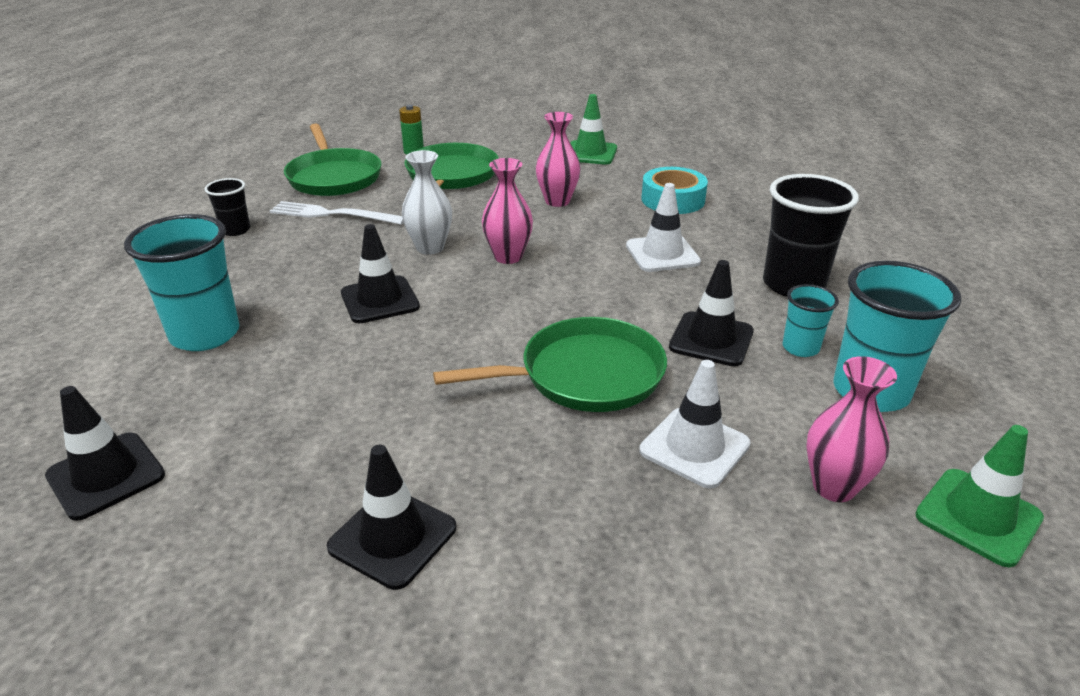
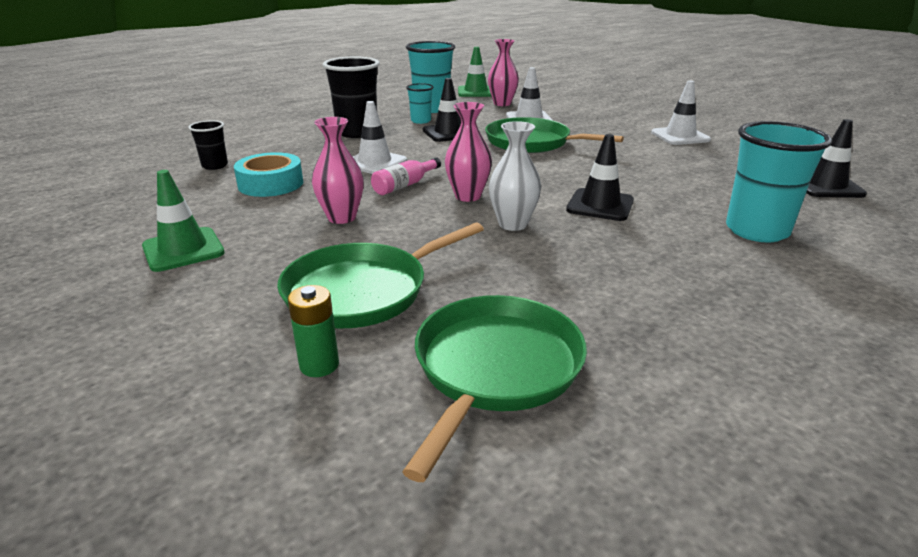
camera: 135 degrees left, 5 degrees down
(235, 230) = (697, 329): black cup -> black cup (215, 166)
(333, 214) = (561, 299): white fork -> none
(392, 537) = (680, 136): black traffic cone -> white traffic cone
(579, 244) = (405, 185): none -> pink bottle

